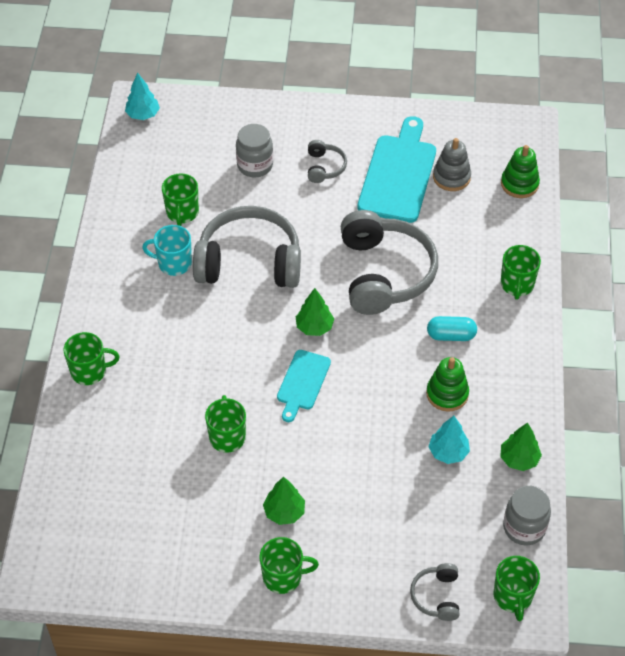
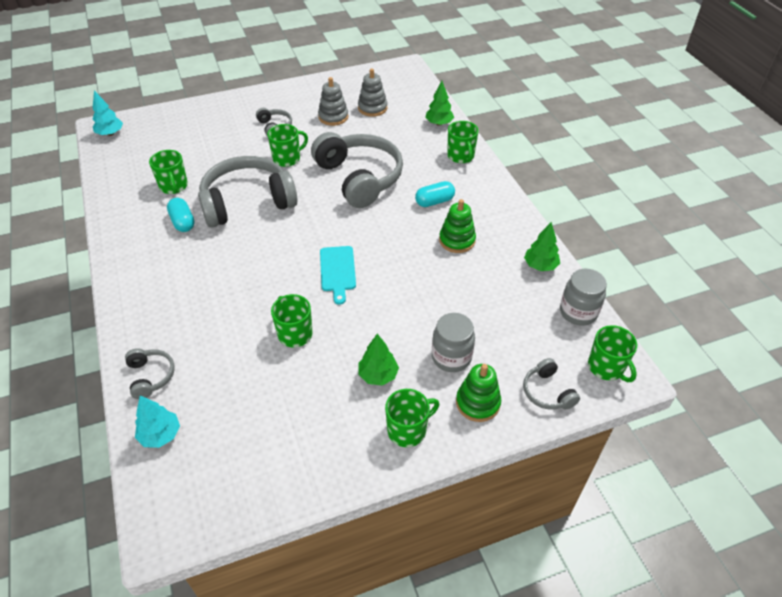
camera: 25 degrees left, 5 degrees down
(79, 428) = (151, 376): none -> grey headphones
(89, 371) = (141, 326): green mug -> green mug (287, 158)
(173, 263) = (183, 222): turquoise mug -> turquoise capsule
(255, 165) = (219, 140): grey jar -> grey jar (451, 357)
(314, 327) = (325, 229): green tree -> green tree (439, 123)
(398, 175) = (333, 117): turquoise cutting board -> grey stacking toy
(448, 452) = (484, 280): turquoise tree -> turquoise tree (160, 435)
(519, 184) = (422, 99): green stacking toy -> green stacking toy (477, 403)

